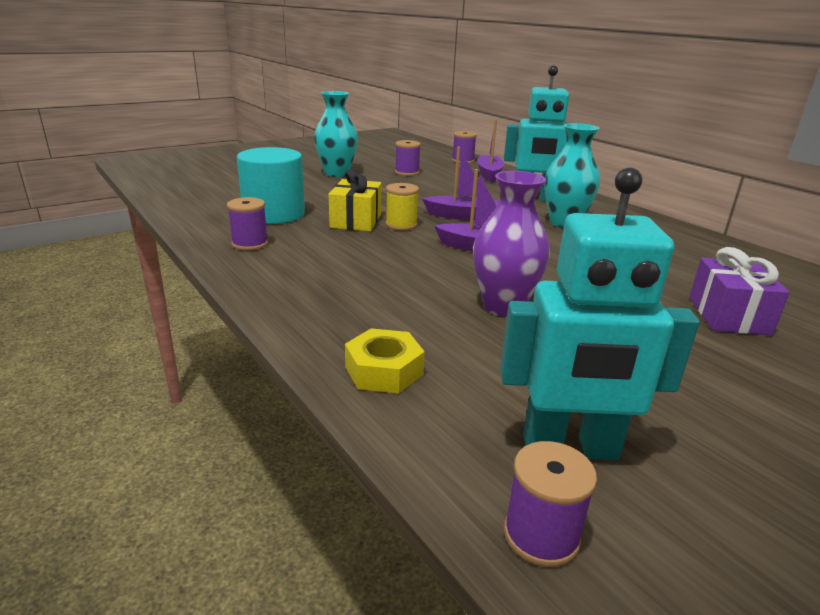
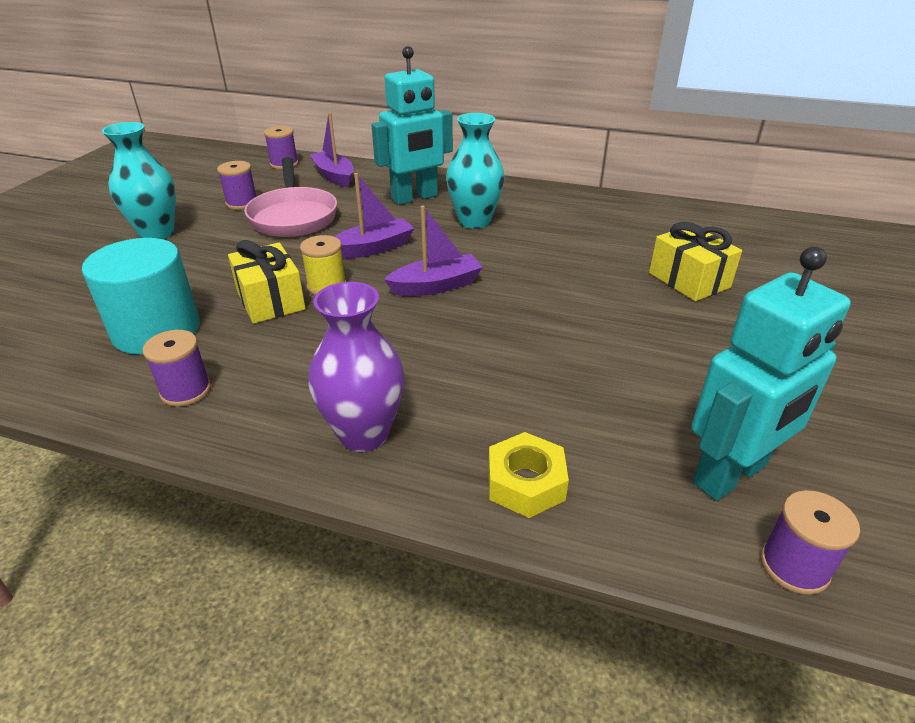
camera: 35 degrees left, 10 degrees up
(431, 186) = (293, 216): none -> pink pan
(503, 306) = (535, 351): purple vase -> purple vase (364, 434)
(728, 315) = (689, 280): purple gift -> yellow gift

